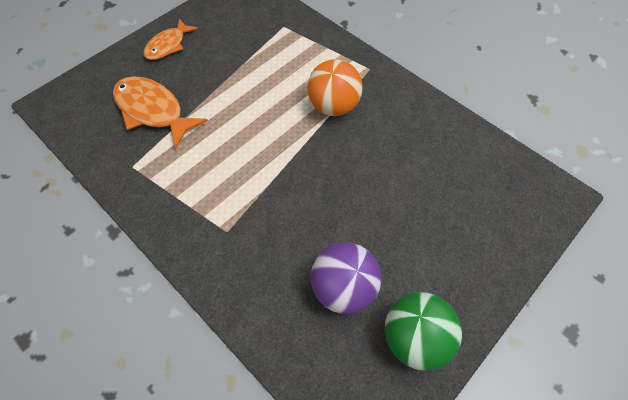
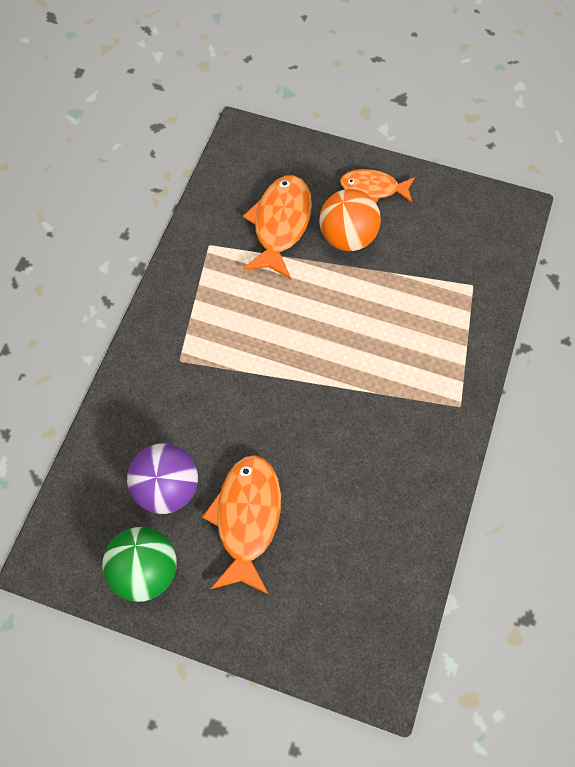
camera: 65 degrees right, 5 degrees up
(333, 106) = (380, 390): orange ball -> orange ball (347, 237)
(398, 235) = (247, 518): none -> orange fish

